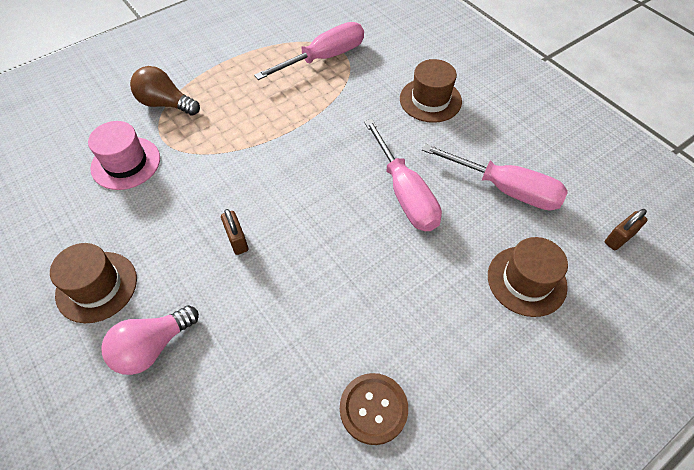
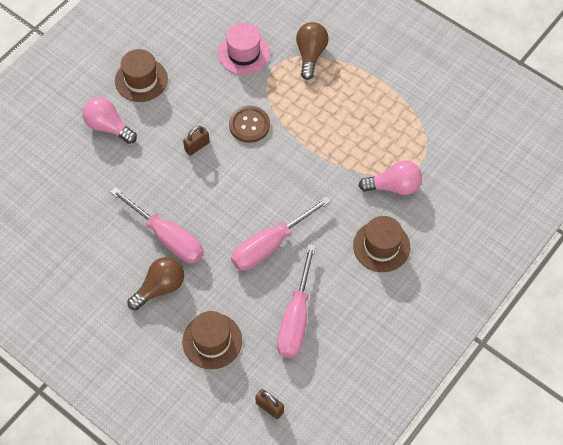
camera: 75 degrees right, 5 degrees up
(323, 58) = (406, 150): pink screwdriver -> pink screwdriver (167, 237)
(362, 76) = (394, 186): none -> pink light bulb
(373, 409) = (96, 259): brown button -> brown button (249, 125)
(439, 328) = (160, 288): none -> brown light bulb

